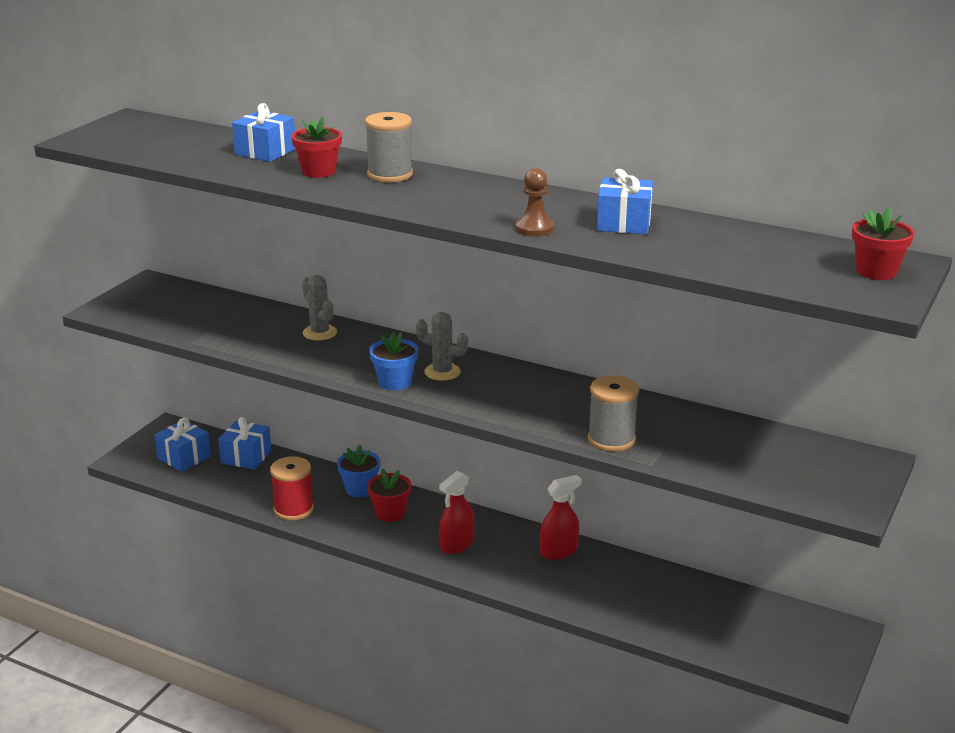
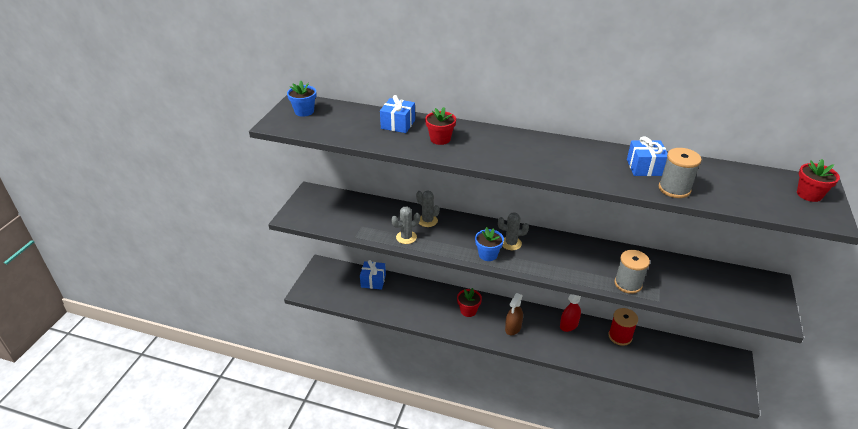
camera: 10 degrees left, 10 degrees up
(184, 457) = (338, 286): blue gift -> none
(272, 350) = (406, 237): none -> grey cactus
(293, 509) = (414, 315): red spool -> red spool (620, 336)
(360, 489) = (445, 296): blue flower pot -> blue flower pot (304, 111)
(390, 174) = (484, 138): grey spool -> grey spool (674, 189)
(457, 544) = (513, 328): red spray bottle -> brown spray bottle
(534, 228) = (597, 177): brown pawn -> none

